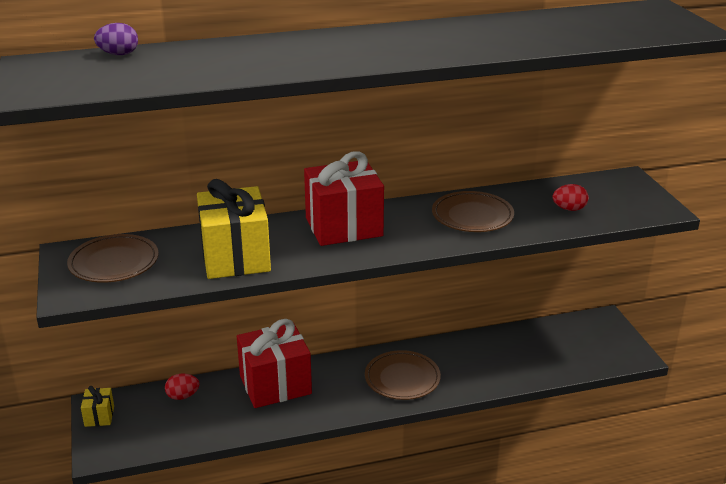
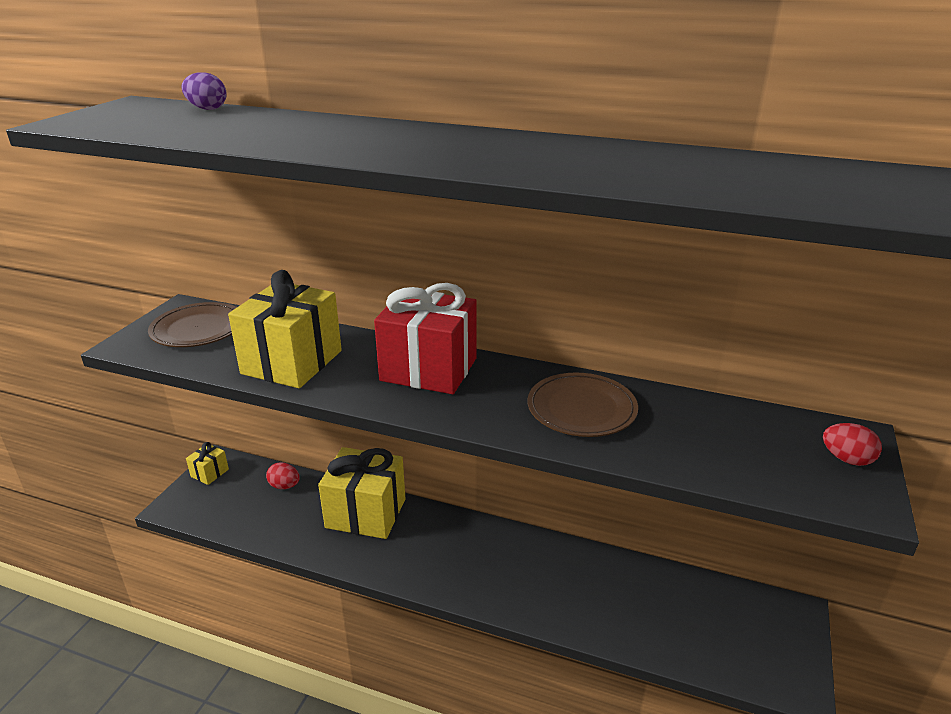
camera: 35 degrees right, 0 degrees up
(275, 385) = (366, 513): red gift -> yellow gift
(402, 378) = (486, 567): brown plate -> none
(569, 209) = (718, 447): red egg -> red egg (846, 459)

